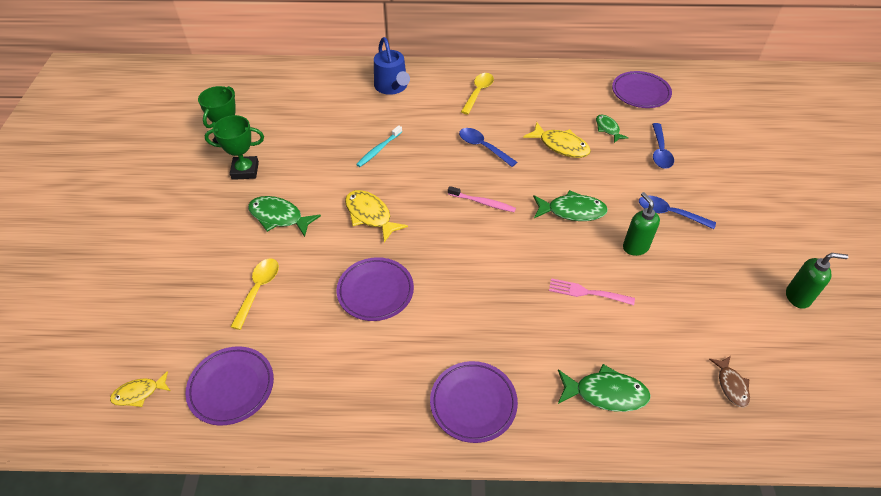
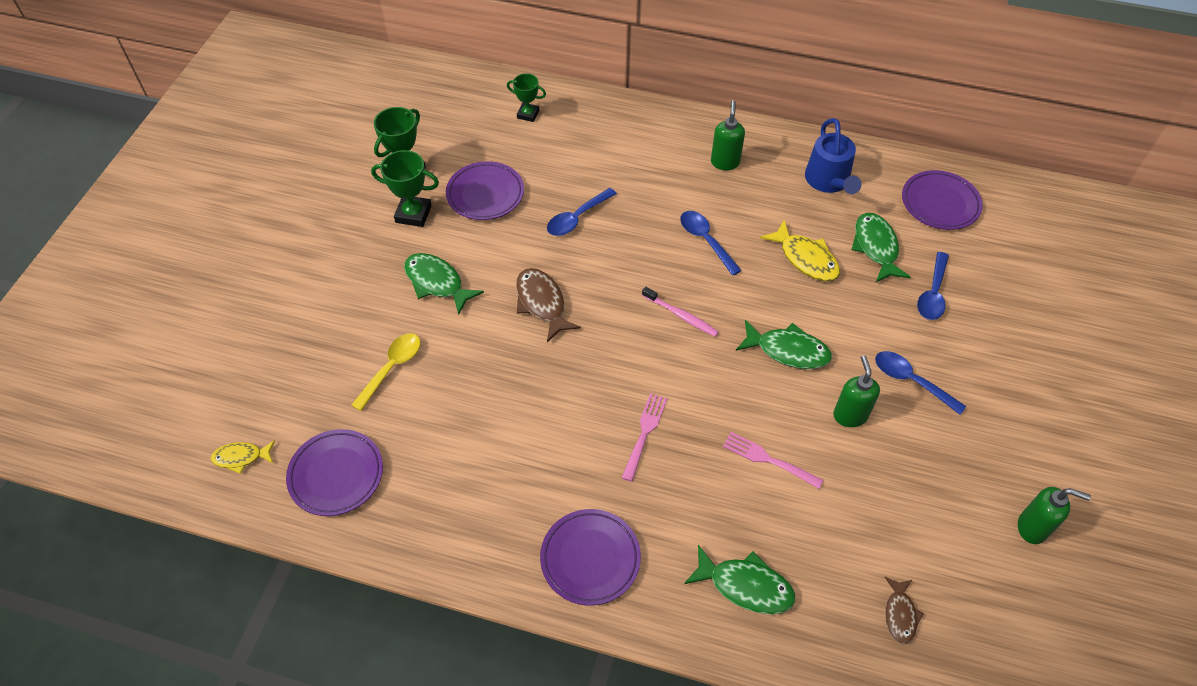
camera: 15 degrees right, 5 degrees up
(318, 85) = (528, 114): none -> green trophy
(370, 215) = (542, 303): yellow fish -> brown fish
(375, 291) = (520, 400): purple plate -> purple plate (485, 194)
(379, 149) = (577, 218): turquoise toothbrush -> blue spoon
(392, 87) = (618, 134): blue watering can -> blue watering can (829, 182)
(478, 92) = (725, 162): yellow spoon -> green soap dispenser
(484, 294) = (645, 433): none -> pink fork
(608, 129) = (876, 247): green fish -> green fish, size x1.61

